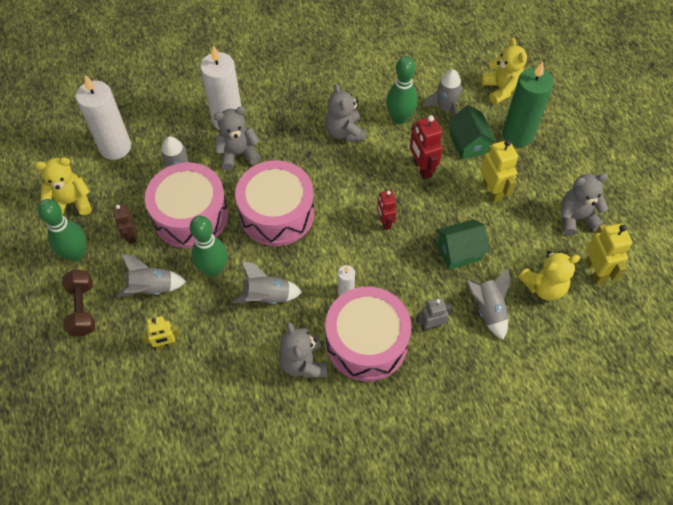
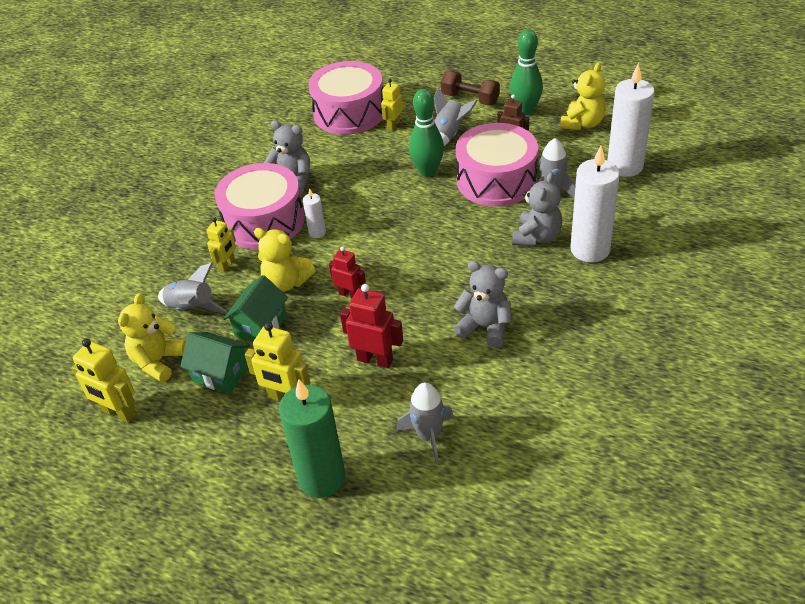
camera: 135 degrees right, 15 degrees down
(267, 297) = (368, 188): grey rocket -> none
(277, 213) = (440, 230): pink drum -> pink drum (349, 113)
(399, 118) = (457, 384): green bowling pin -> none
(431, 325) = (227, 265): grey robot -> yellow robot
(468, 144) = (360, 421): green house -> green house (221, 374)
(501, 89) = (399, 516): yellow teddy bear -> yellow teddy bear (286, 282)
(575, 218) = (178, 444): grey teddy bear -> none

